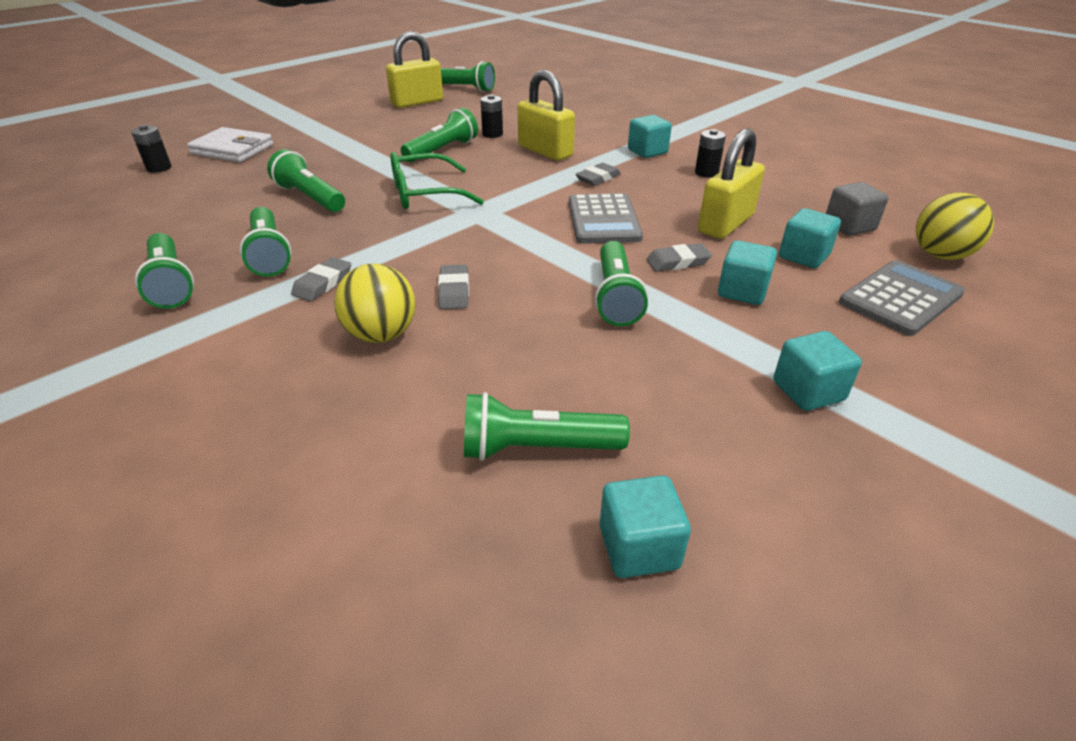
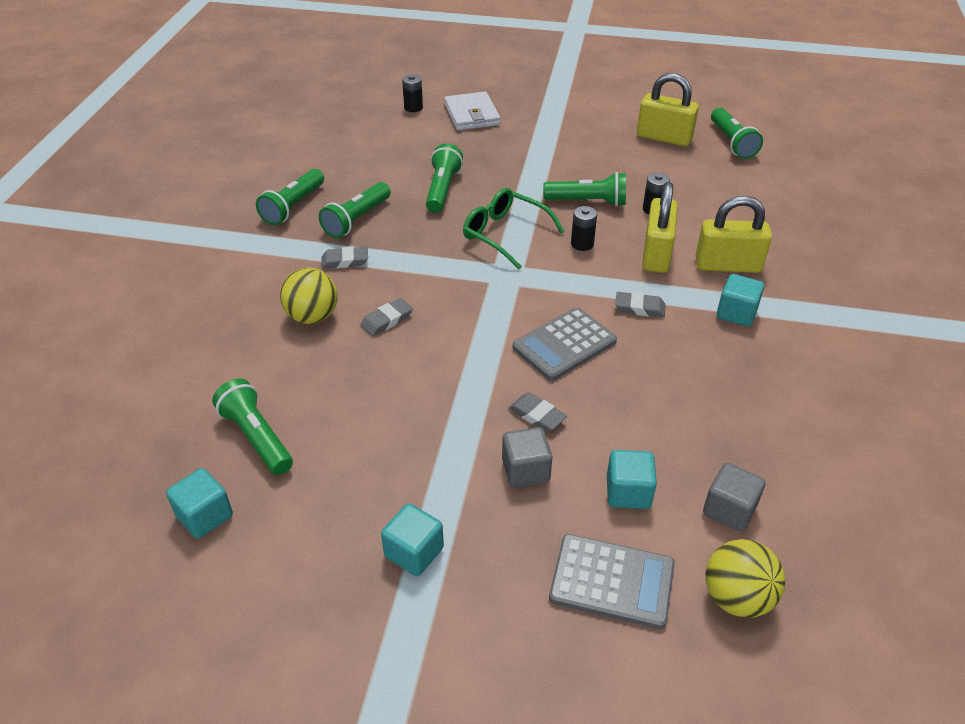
camera: 55 degrees right, 5 degrees up
(616, 296) = (451, 401): green flashlight -> none
(706, 173) = (736, 370): black battery -> black battery (582, 244)
(726, 224) = (638, 420): yellow padlock -> yellow padlock (727, 265)
(742, 291) = (525, 470): turquoise cube -> grey cube

